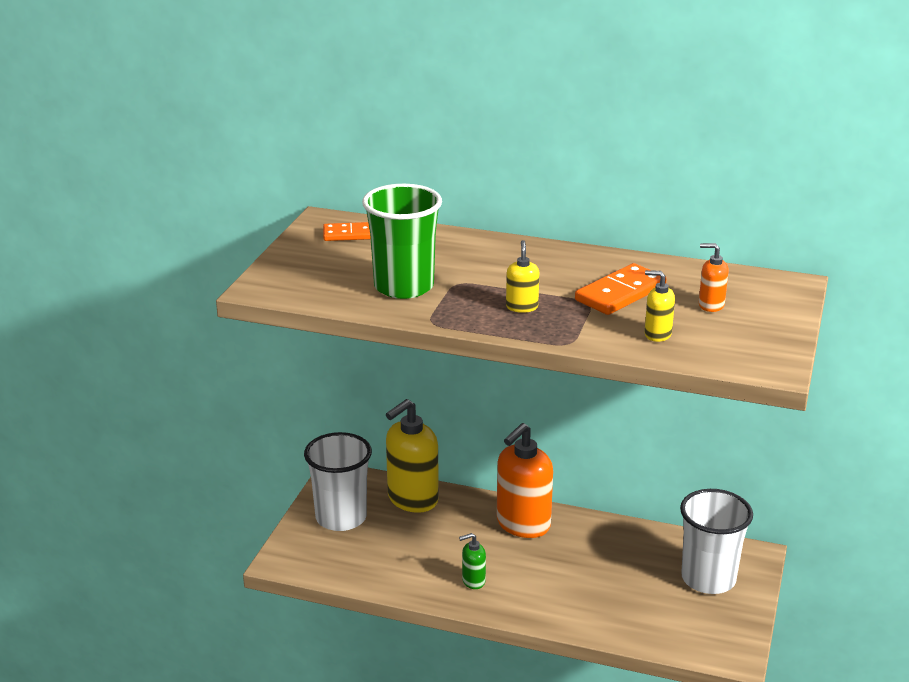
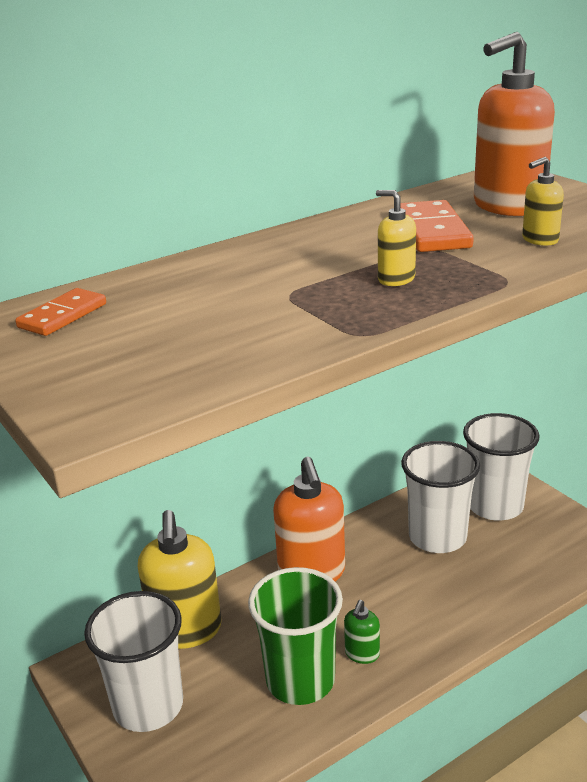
camera: 50 degrees left, 0 degrees up
(404, 287) = (248, 324): green cup -> green cup (300, 680)
(632, 565) = (437, 537): none -> white cup
(710, 305) = (508, 206): orange soap dispenser -> orange soap dispenser, size x2.15

